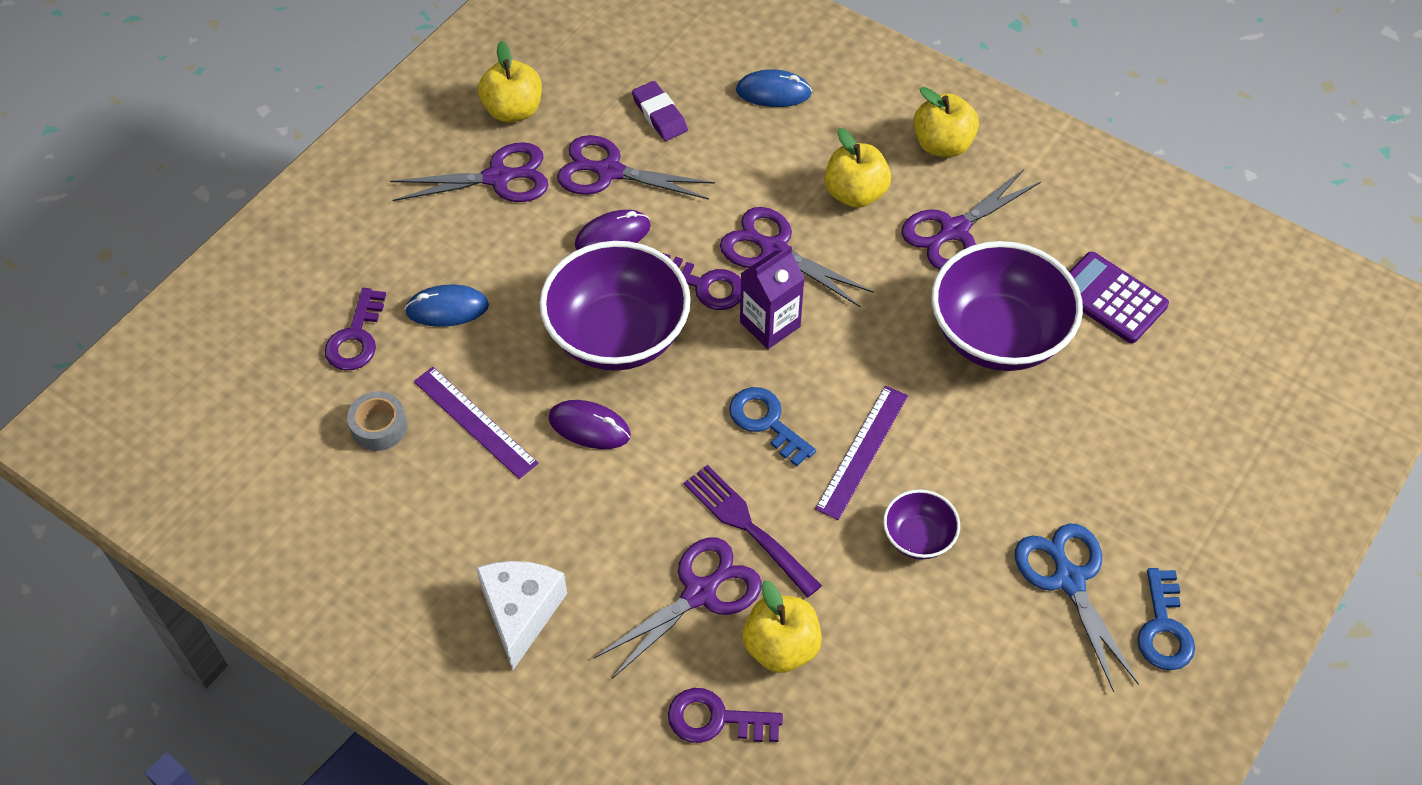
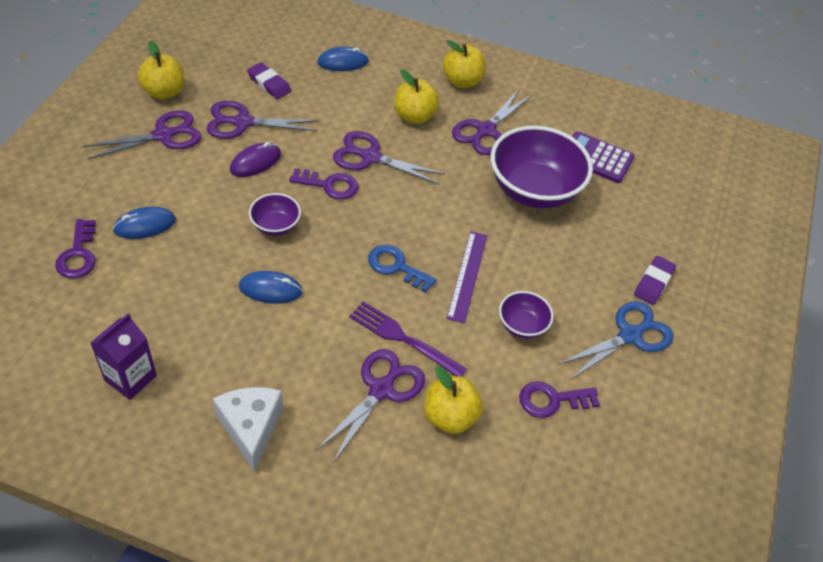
camera: 20 degrees left, 5 degrees down
(379, 427) = (109, 314): grey tape -> none
(475, 422) = (183, 299): purple ruler -> none
(589, 427) = (270, 289): purple mouse -> blue mouse
(617, 335) = (275, 225): purple bowl -> purple bowl, size x0.48
(715, 719) = (417, 477): purple key -> purple key (552, 400)
(770, 324) = (381, 204): purple carton -> purple carton (130, 378)
(1069, 580) = (630, 336): blue scissors -> blue scissors turned 90 degrees clockwise
(1132, 507) = (653, 282): none -> purple eraser
(1164, 628) = (700, 356): blue key -> none

